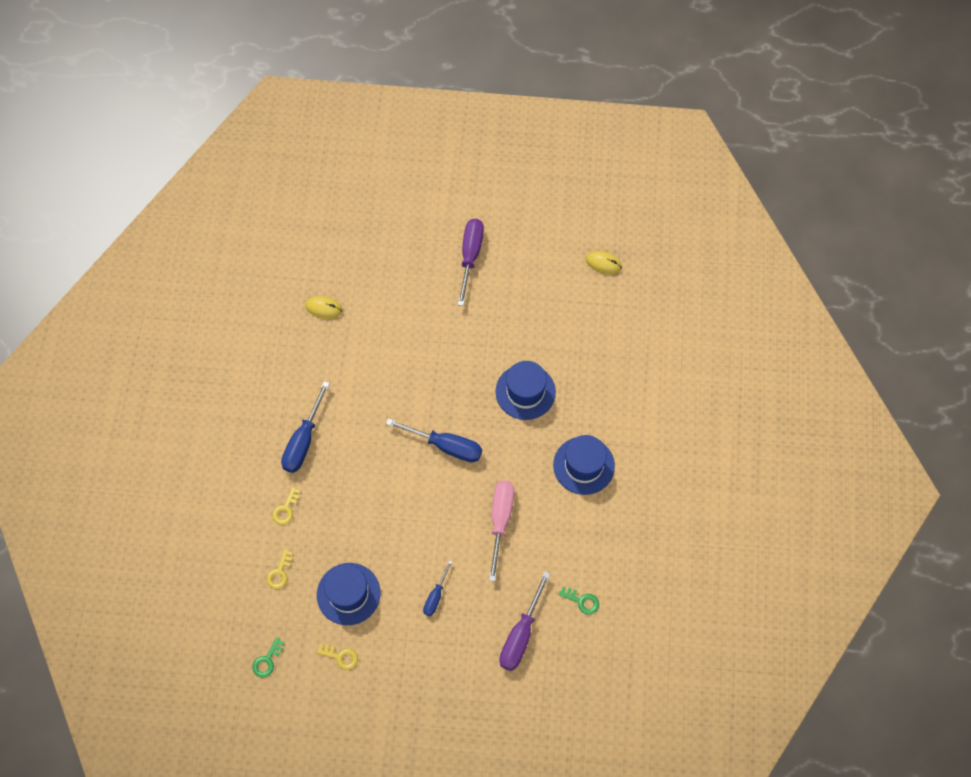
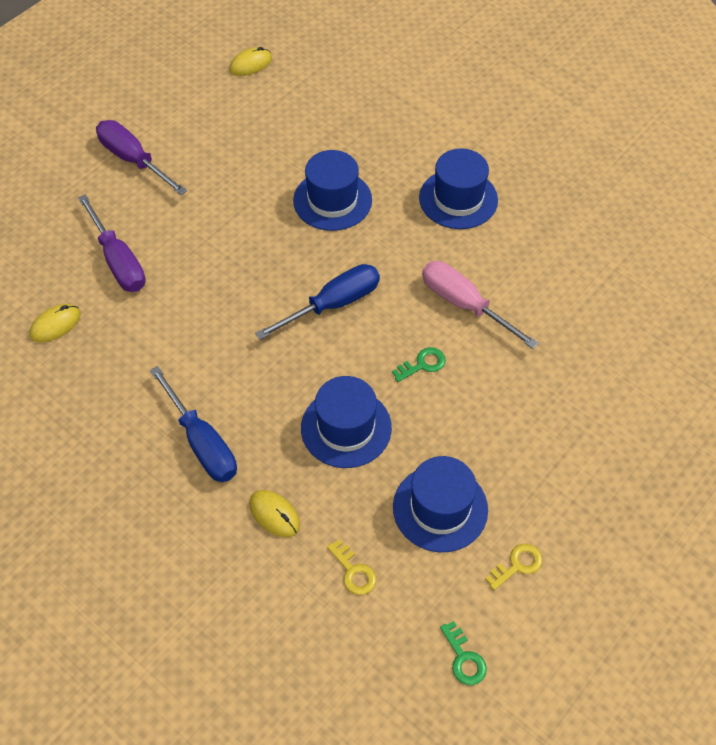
camera: 55 degrees left, 10 degrees down
(286, 509) = (274, 514): yellow key -> yellow mouse
(365, 510) = (346, 428): none -> blue hat
(435, 596) = (509, 417): blue screwdriver -> none
(521, 635) = (615, 361): purple screwdriver -> purple screwdriver (118, 261)
(582, 601) = (613, 284): green key -> green key (422, 364)

